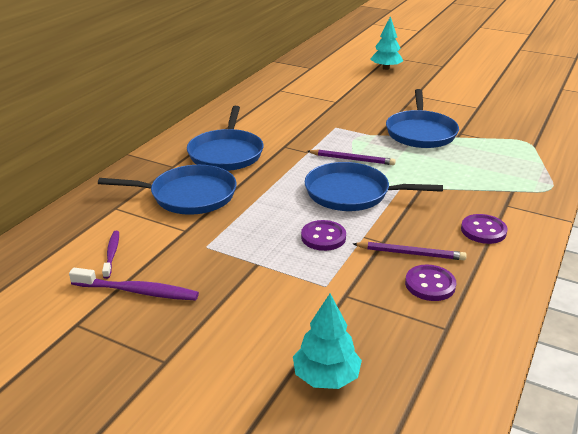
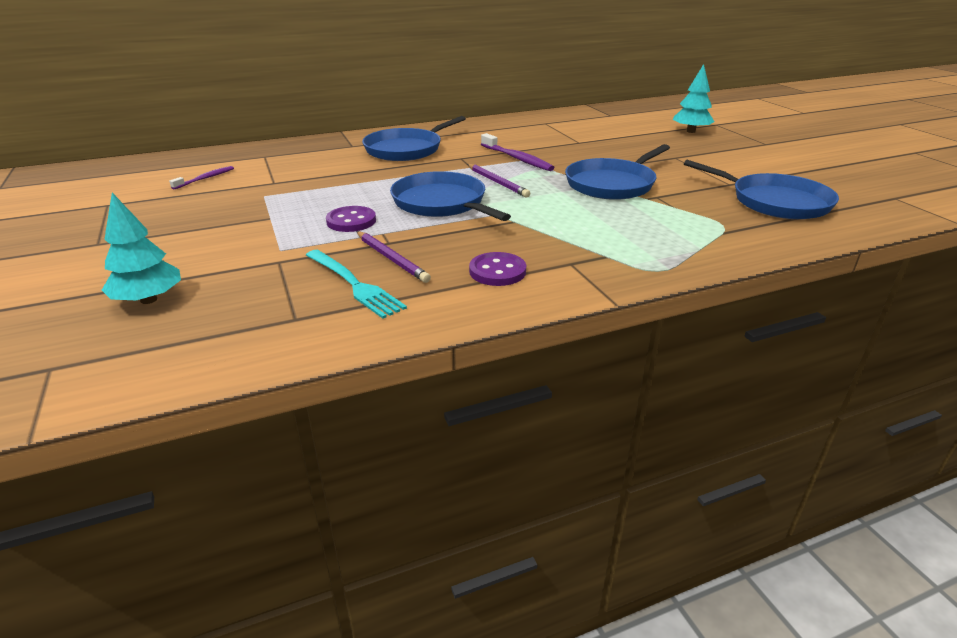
camera: 40 degrees right, 0 degrees up
(138, 291) = (171, 202): purple toothbrush -> purple toothbrush (517, 159)
(189, 195) = (322, 164): blue pan -> blue pan (775, 202)
(430, 284) = (355, 285): purple button -> turquoise fork

